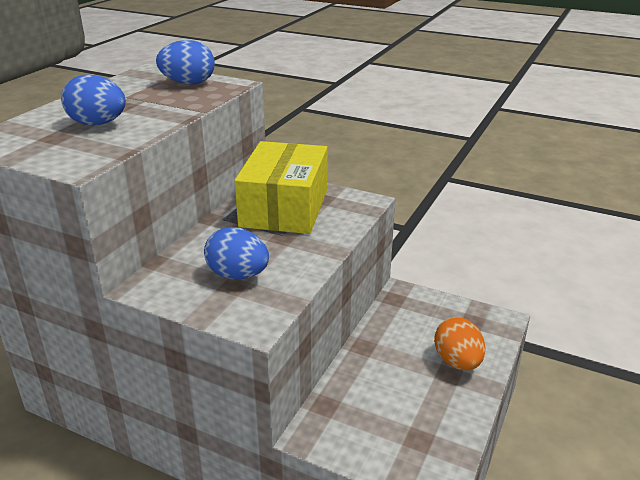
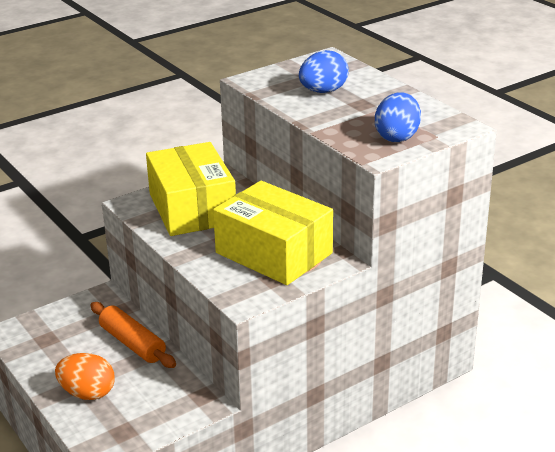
camera: 120 degrees right, 0 degrees up
(238, 275) = (192, 208): blue egg -> yellow box
(369, 367) = (132, 343): none -> orange rolling pin

